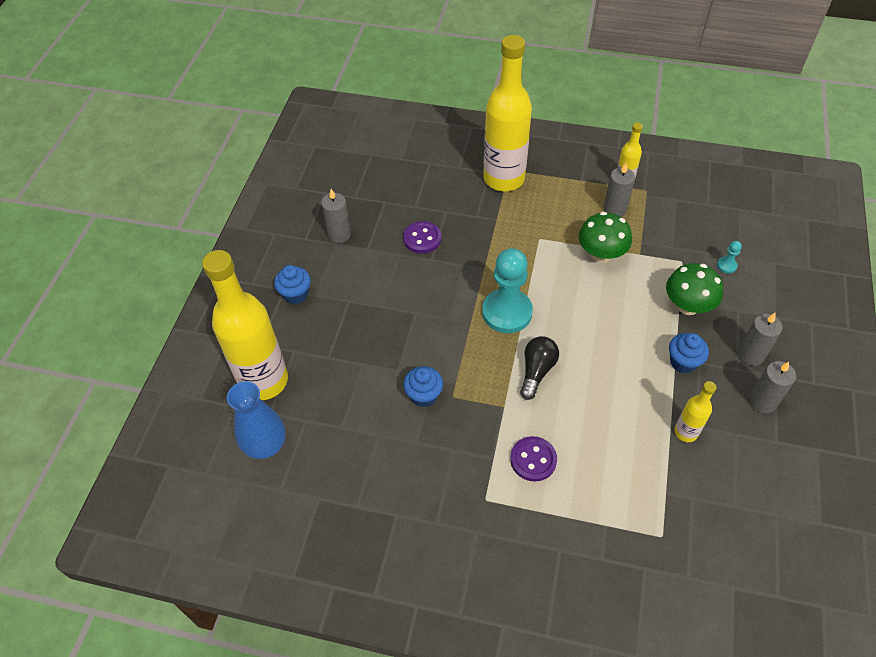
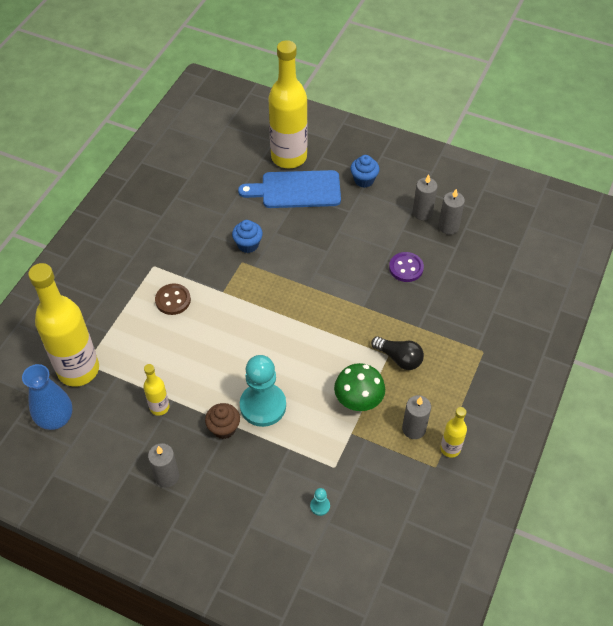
camera: 100 degrees right, 0 degrees up
(265, 445) = (236, 155): blue vase -> blue vase (56, 419)
(322, 361) = (296, 190): none -> blue cutting board
(504, 179) = (471, 344): yellow bottle -> yellow bottle (78, 370)
(507, 312) = (310, 312): turquoise pawn -> turquoise pawn (263, 406)
(533, 459) = (173, 300): purple button -> brown button
(537, 371) = (247, 320): black light bulb -> black light bulb (399, 358)
(683, 362) = (224, 428): blue cupcake -> brown cupcake
(687, 306) = (281, 453): green mushroom -> none
(750, 355) = (215, 486): grey candle -> grey candle (448, 227)

